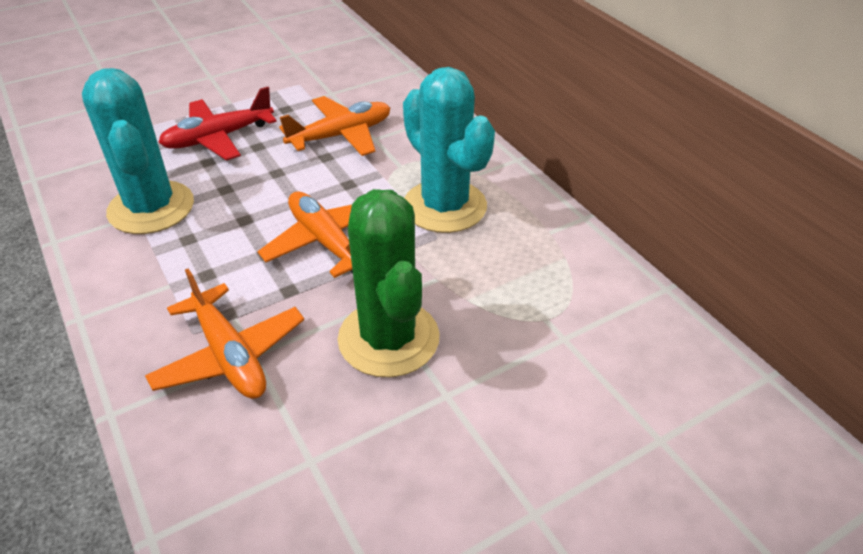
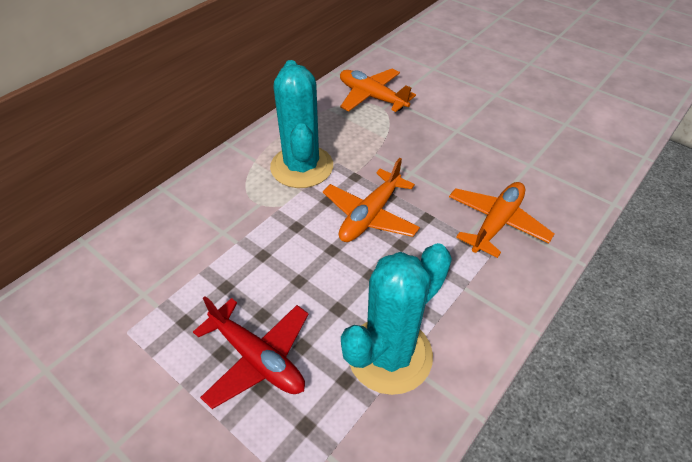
camera: 110 degrees left, 5 degrees up
(341, 135) = (224, 256): orange plane -> orange plane (372, 97)
(388, 338) = (435, 160): green cactus -> none
(444, 206) = (302, 167): turquoise cactus -> turquoise cactus turned 45 degrees counterclockwise

